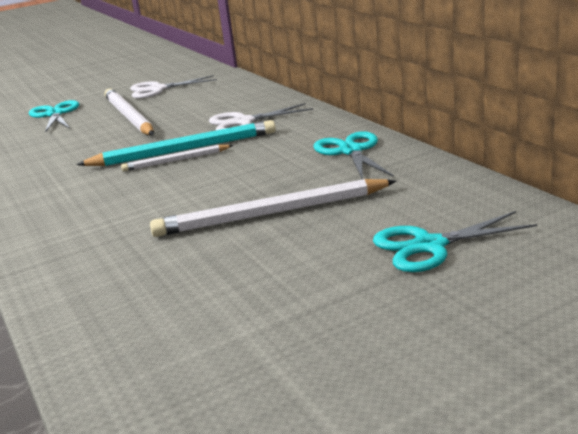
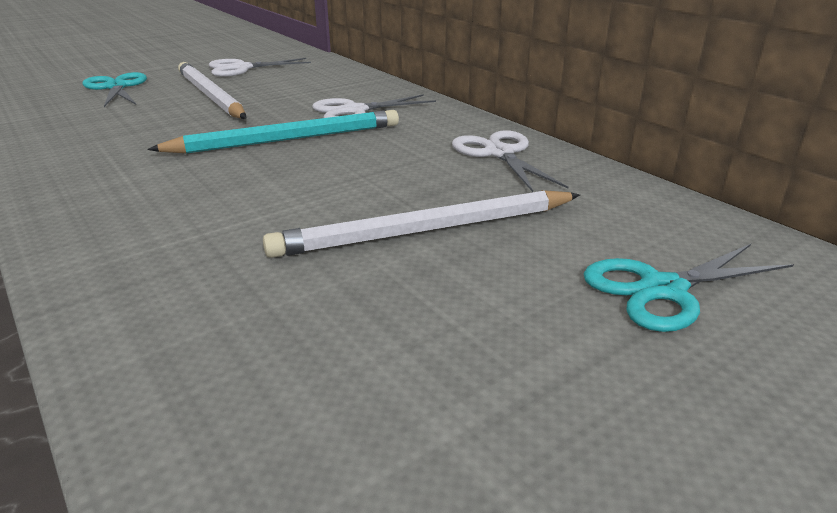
camera: 10 degrees left, 5 degrees up
(176, 160) = (279, 152): white pencil -> none
(351, 151) = (499, 153): turquoise scissors -> white scissors

